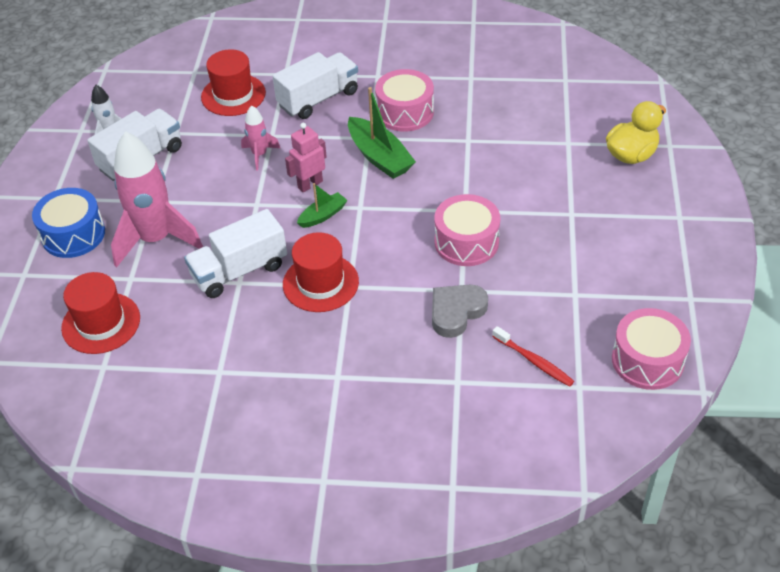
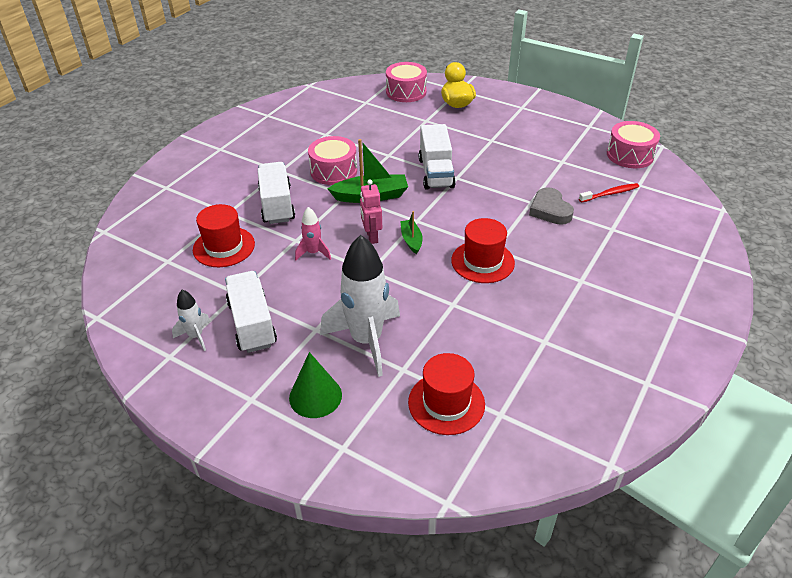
camera: 65 degrees left, 5 degrees down
(73, 234) = (315, 396): blue drum -> green cone
(156, 240) = (366, 340): pink rocket -> white rocket
(239, 271) = (440, 300): white truck -> white truck (436, 173)
(466, 242) = (487, 186): pink drum -> pink drum (406, 92)

